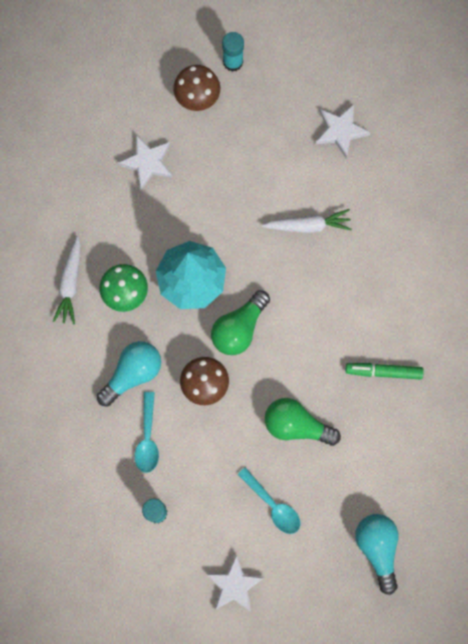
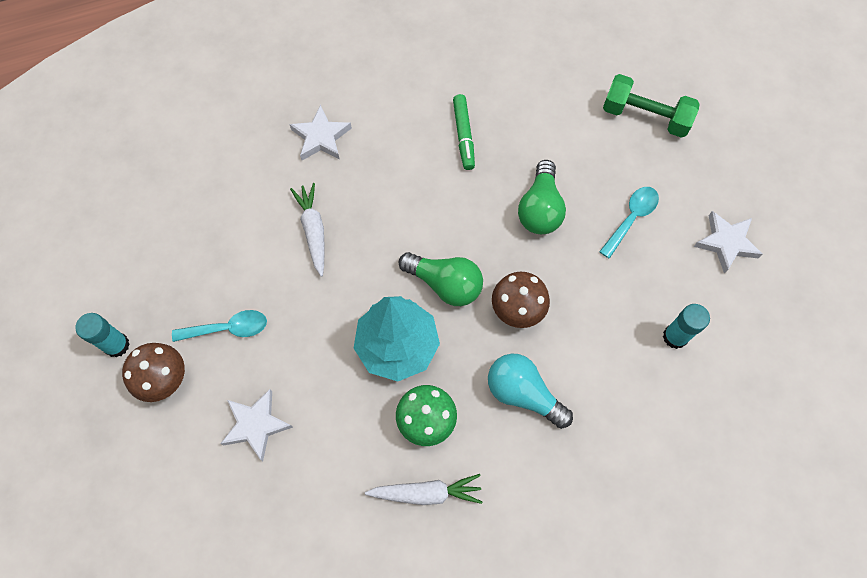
camera: 100 degrees left, 10 degrees down
(147, 438) = (595, 362): turquoise spoon -> turquoise spoon (228, 328)
(340, 131) = (198, 214): white star -> white star (321, 137)
(377, 548) = (645, 116): turquoise light bulb -> green dumbbell

